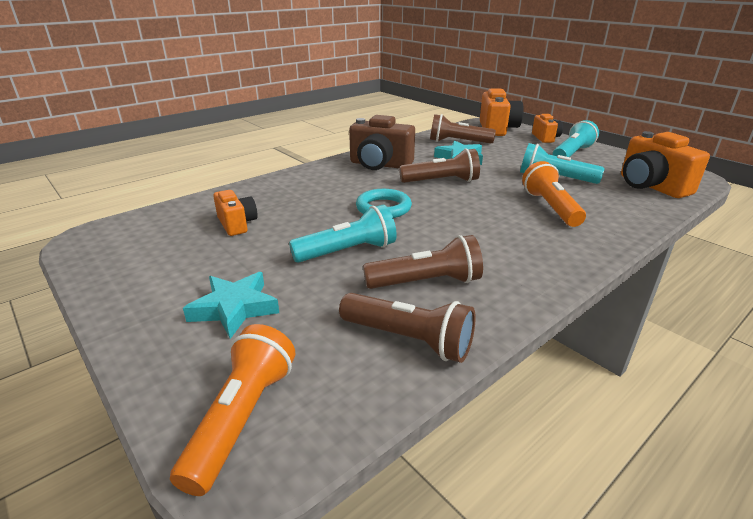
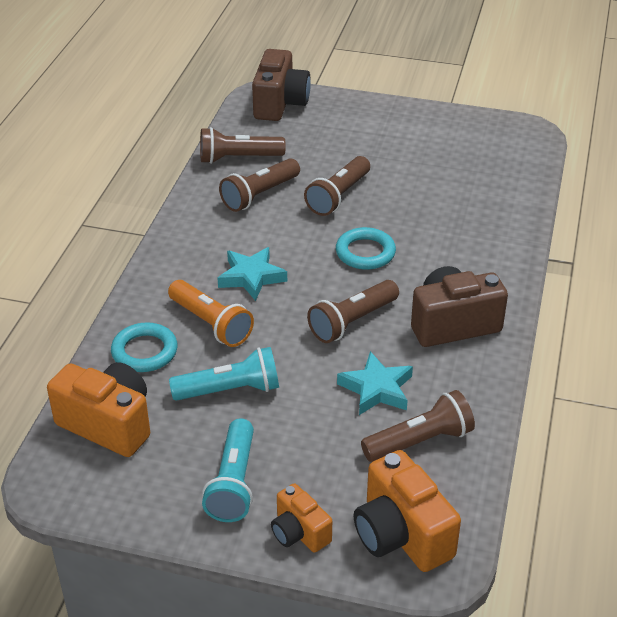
camera: 145 degrees right, 10 degrees up
(235, 308) = (353, 135): turquoise star -> turquoise star (251, 277)
(237, 224) = (454, 184): orange camera -> none
(242, 417) = (280, 104): orange flashlight -> brown camera
(348, 251) = (338, 196): turquoise flashlight -> brown flashlight
(615, 208) = (144, 351): none -> turquoise ring

